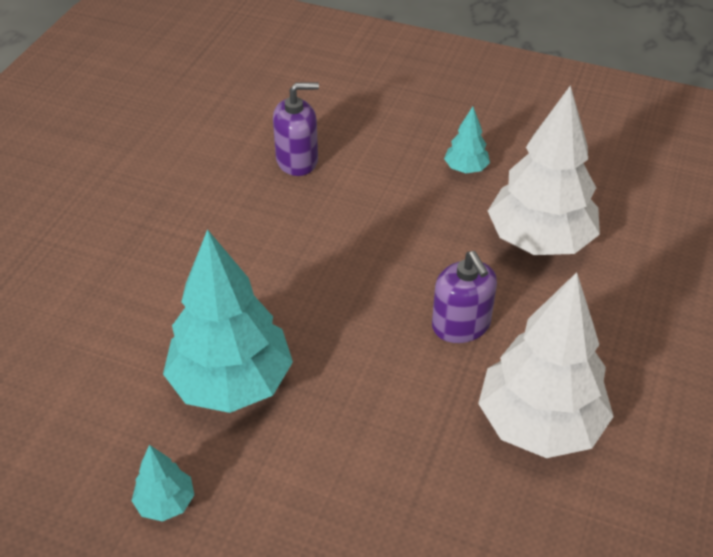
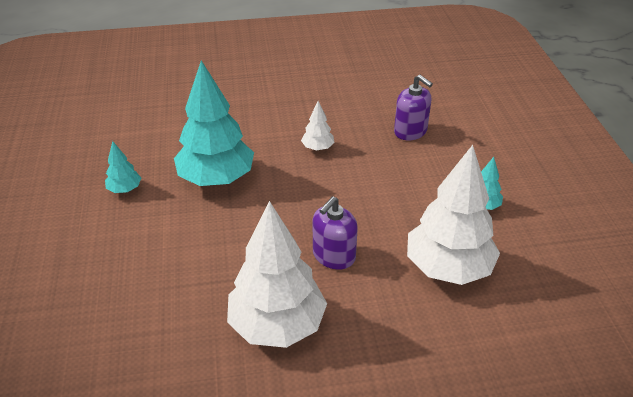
camera: 60 degrees right, 5 degrees down
(256, 254) = (317, 148): none -> white tree

